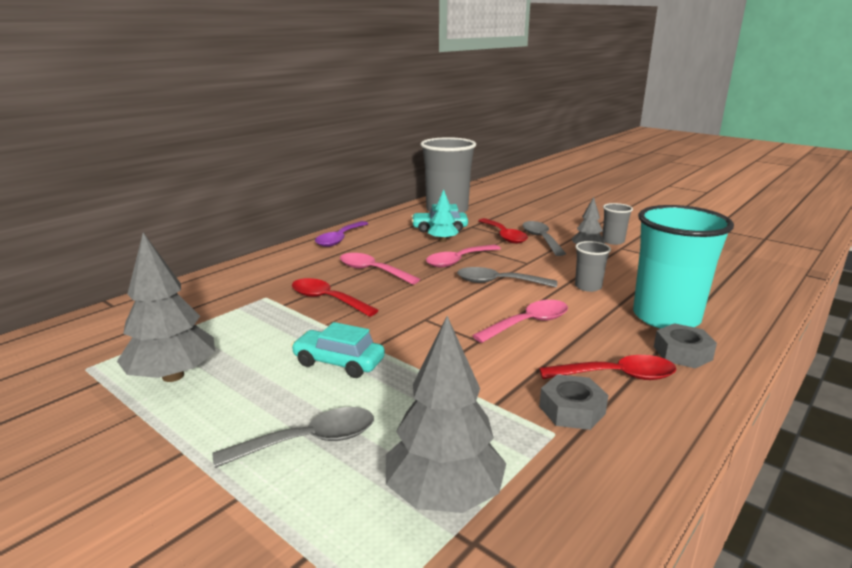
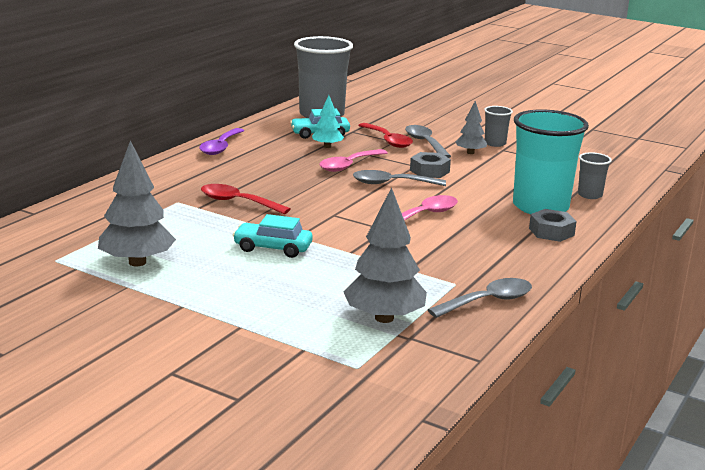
camera: 10 degrees left, 0 degrees up
(309, 441) = (275, 296): grey spoon -> grey spoon (488, 301)
(372, 271) = (269, 176): pink spoon -> none
(572, 410) = (466, 270): grey nut -> grey nut (429, 171)
(588, 287) = (473, 185): grey cup -> grey cup (590, 195)
(616, 376) = (499, 248): red spoon -> none

